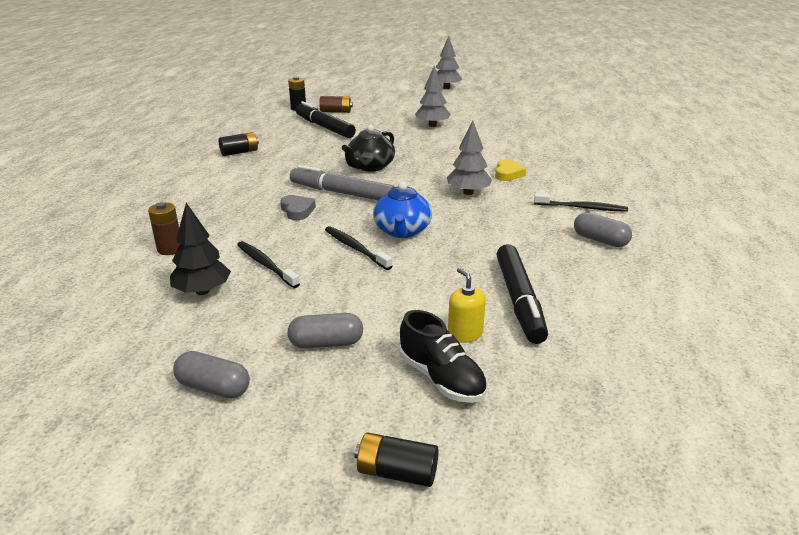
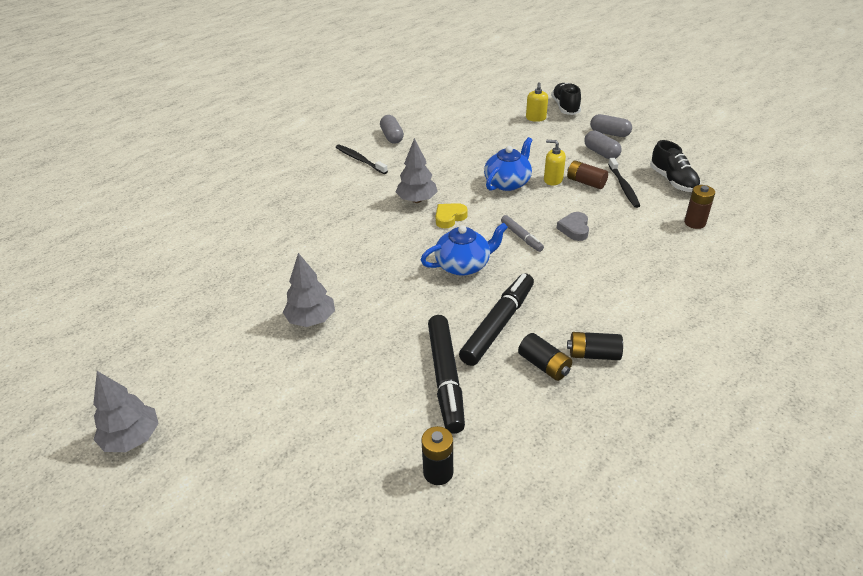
camera: 145 degrees left, 10 degrees up
(202, 291) = (673, 181): black tree -> black shoe
(213, 387) = (674, 132): grey capsule -> grey capsule (601, 153)
(336, 112) = (390, 426): brown battery -> brown battery (585, 182)
(342, 193) = (521, 237): grey marker -> grey marker, size x0.53
(355, 248) = (553, 180): black toothbrush -> yellow soap dispenser
(370, 166) = (463, 265): black teapot -> blue teapot
(397, 472) = (608, 90): black battery -> black battery (544, 365)
(508, 174) = (356, 208): yellow heart -> yellow heart (449, 218)
(519, 300) = (489, 123): black marker -> black marker (498, 325)

